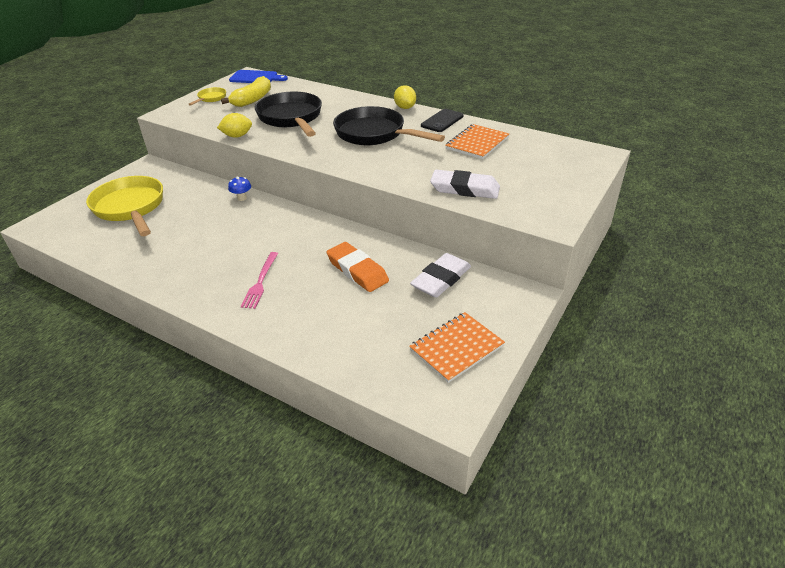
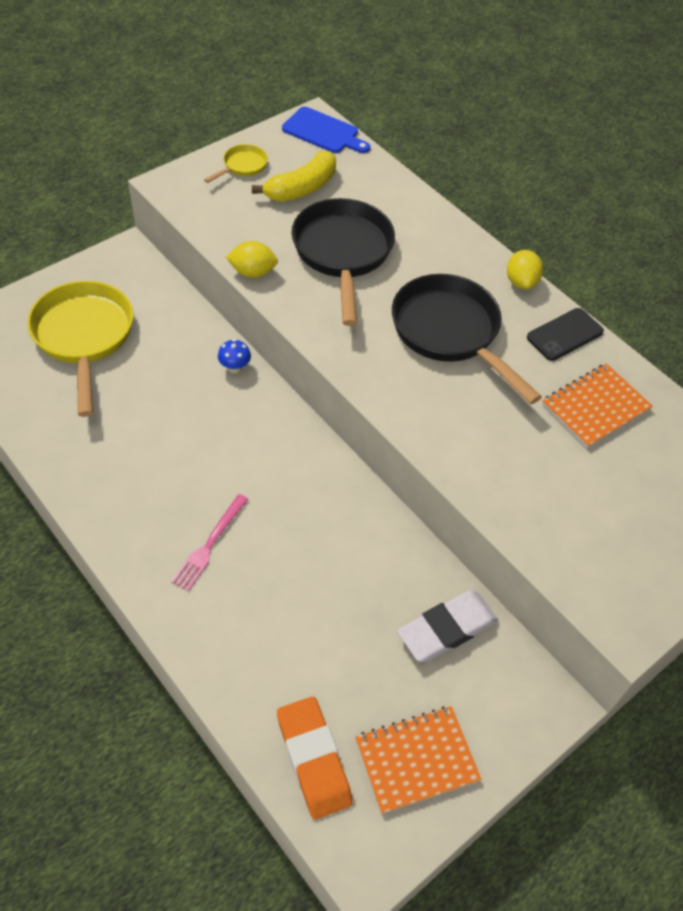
camera: 15 degrees right, 15 degrees up
(357, 270) = (341, 570): orange eraser -> orange eraser (313, 759)
(465, 189) = (531, 506): white eraser -> none

